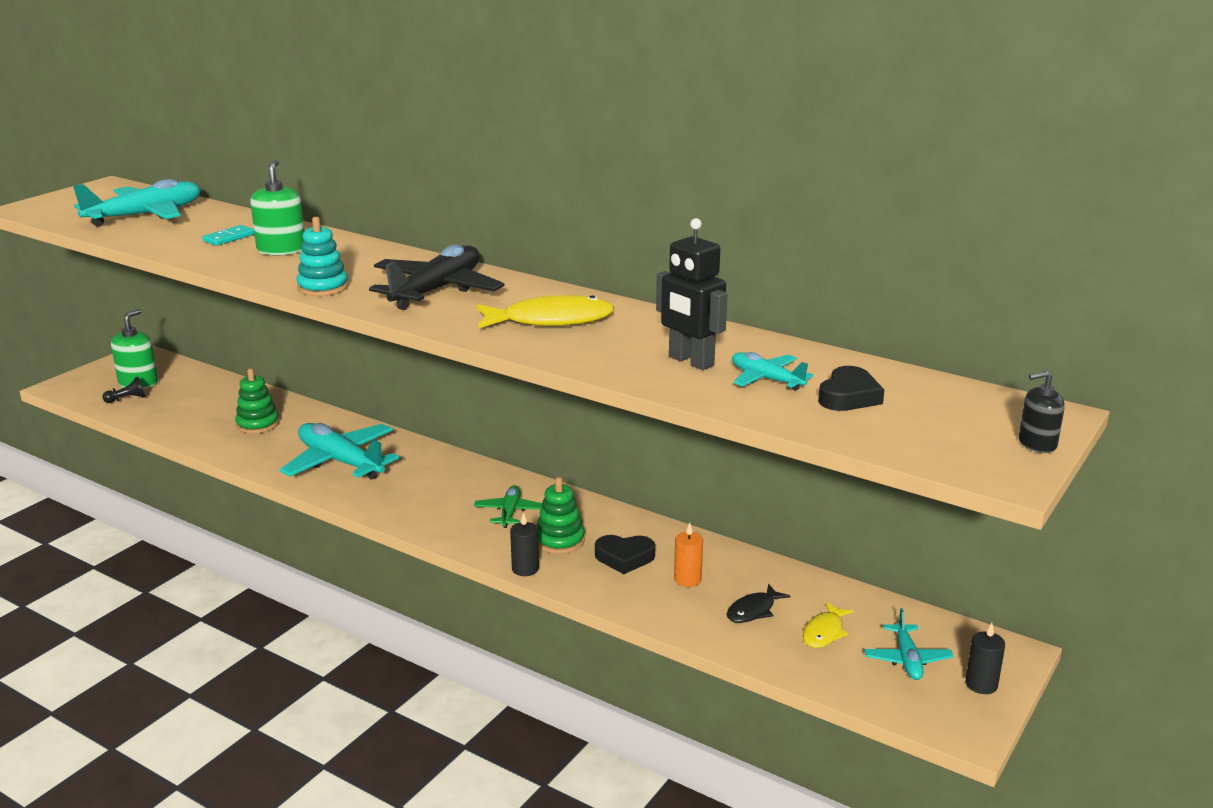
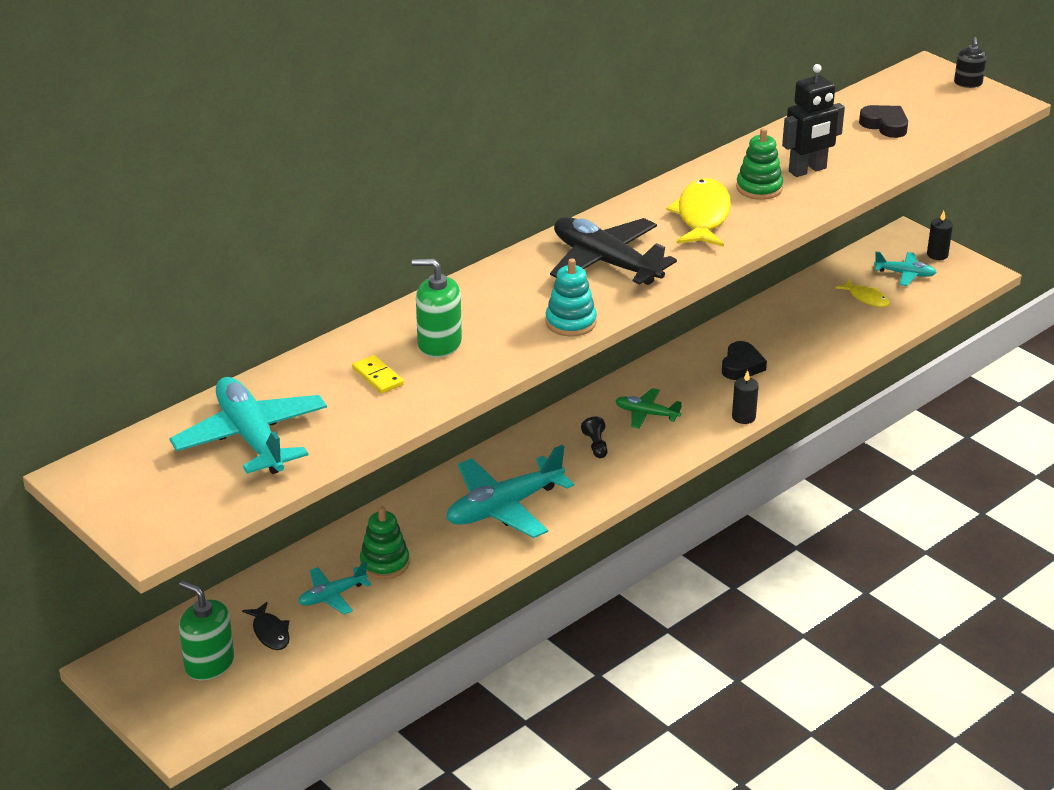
camera: 75 degrees left, 10 degrees up
(127, 399) = (256, 671): black pawn -> black pawn (596, 445)
(229, 238) = (378, 377): turquoise domino -> yellow domino
(560, 540) = (704, 394): green stacking toy -> green stacking toy (759, 188)
(687, 579) = (782, 342): orange candle -> none
(753, 610) = (832, 321): black fish -> black fish (270, 632)
(766, 379) = (848, 148): turquoise plane -> turquoise plane (332, 596)

